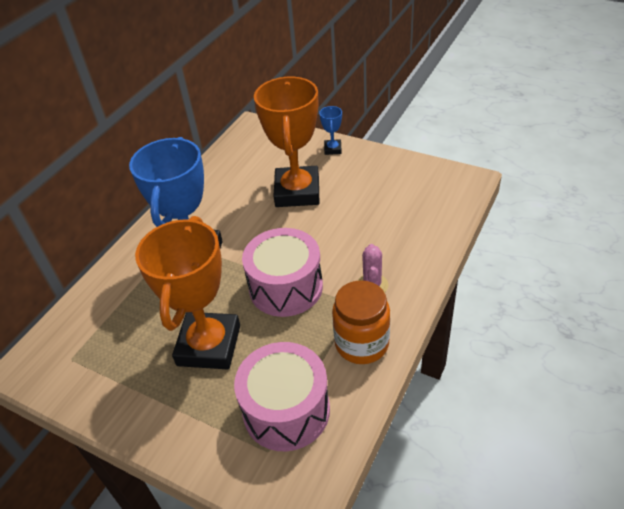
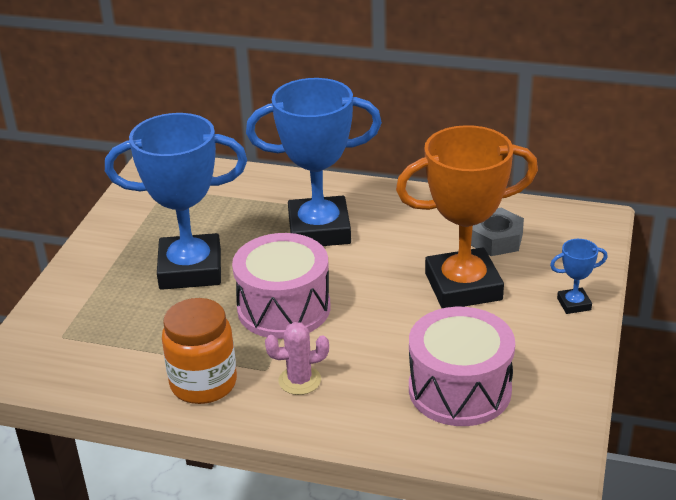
camera: 75 degrees right, 10 degrees down
(209, 345) = (190, 269): orange trophy -> blue trophy
(252, 170) = (495, 239): none -> grey nut
(286, 410) = (109, 339): pink drum -> pink drum (459, 389)

